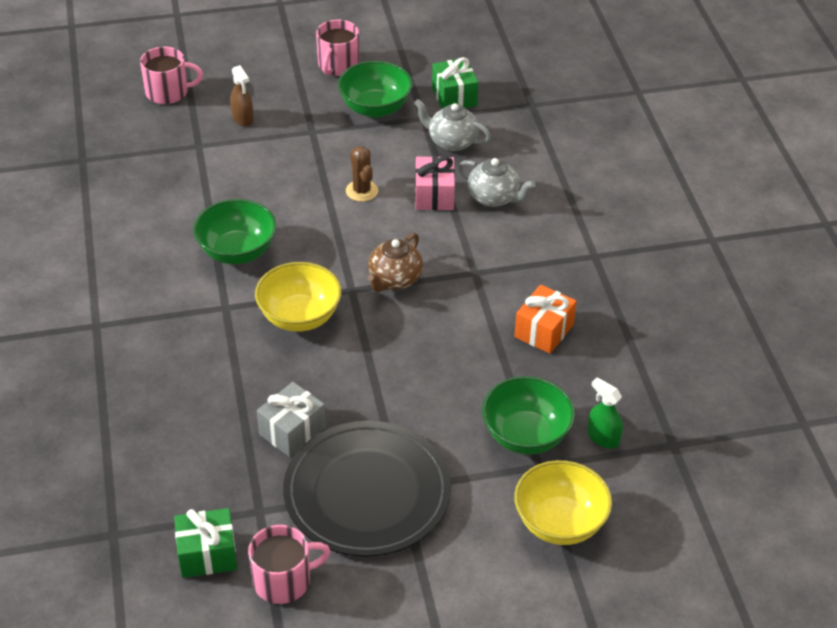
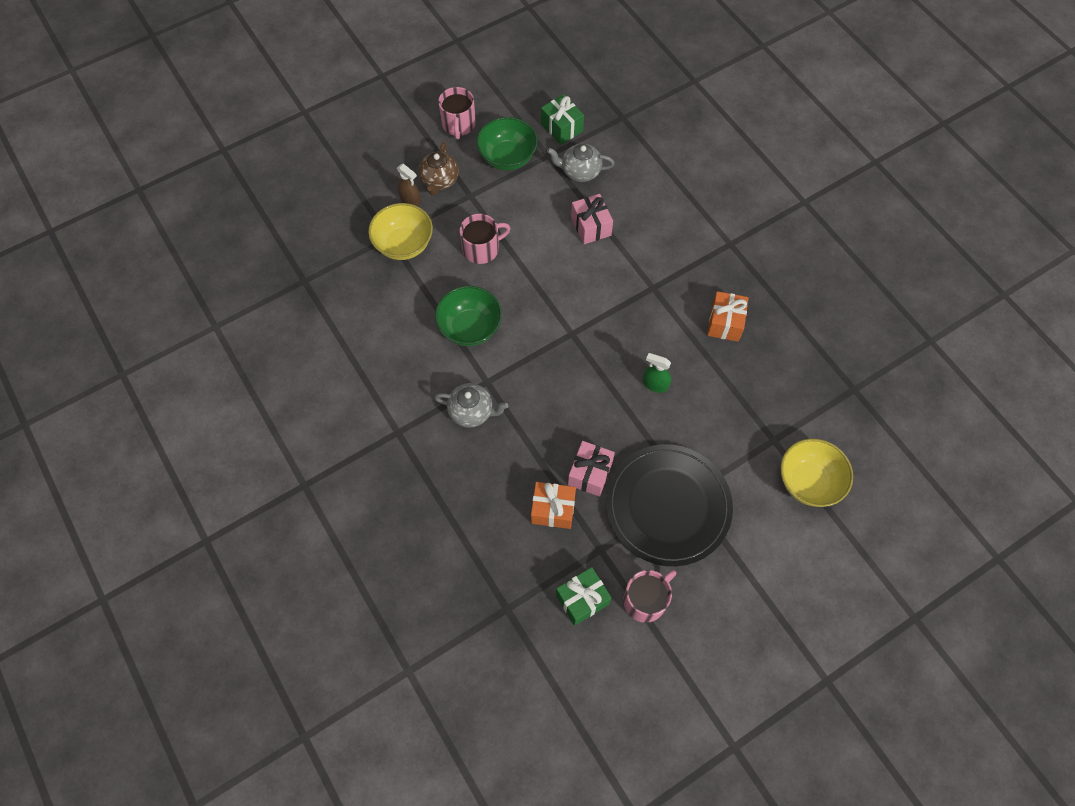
camera: 20 degrees left, 20 degrees up
(168, 92) = (338, 192): pink mug -> pink mug (482, 249)
(226, 453) = (553, 510): none -> orange gift
(292, 431) = (590, 473): grey gift -> pink gift
(299, 317) = (546, 371): yellow bowl -> yellow bowl (404, 244)
(362, 191) = (535, 240): brown cactus -> none
(394, 280) = (598, 314): brown teapot -> brown teapot (439, 180)
(494, 198) = (635, 214): grey teapot -> grey teapot (472, 411)
(526, 436) = (753, 418): green bowl -> none
(603, 437) = (805, 400): green spray bottle -> green spray bottle (655, 384)

